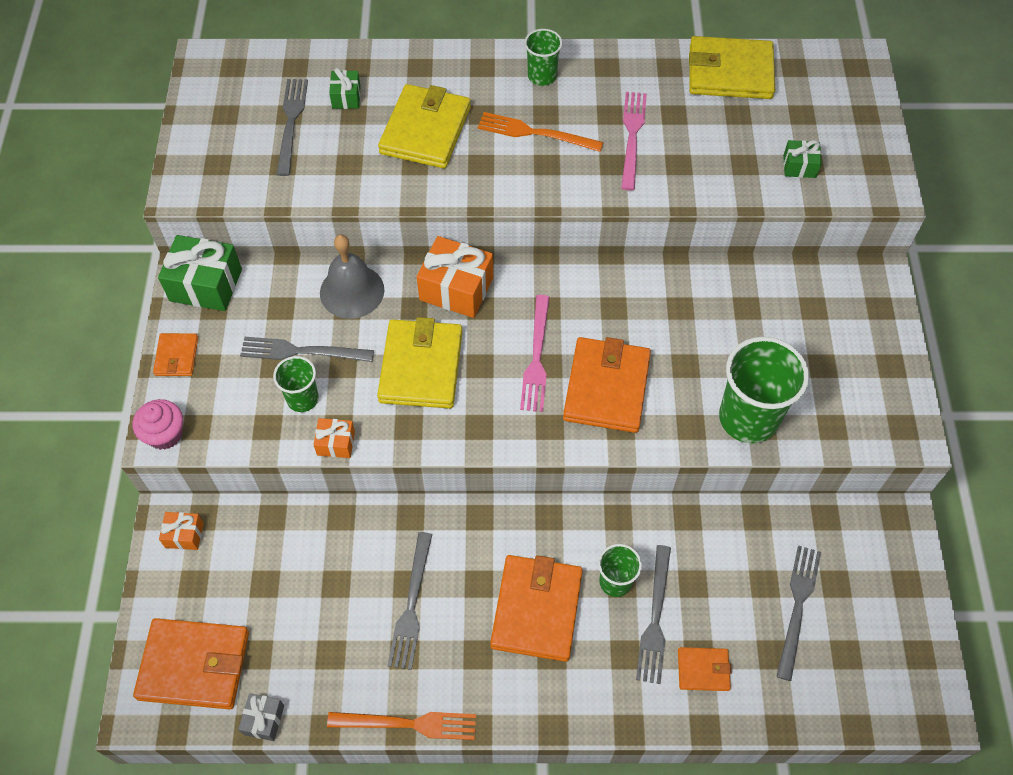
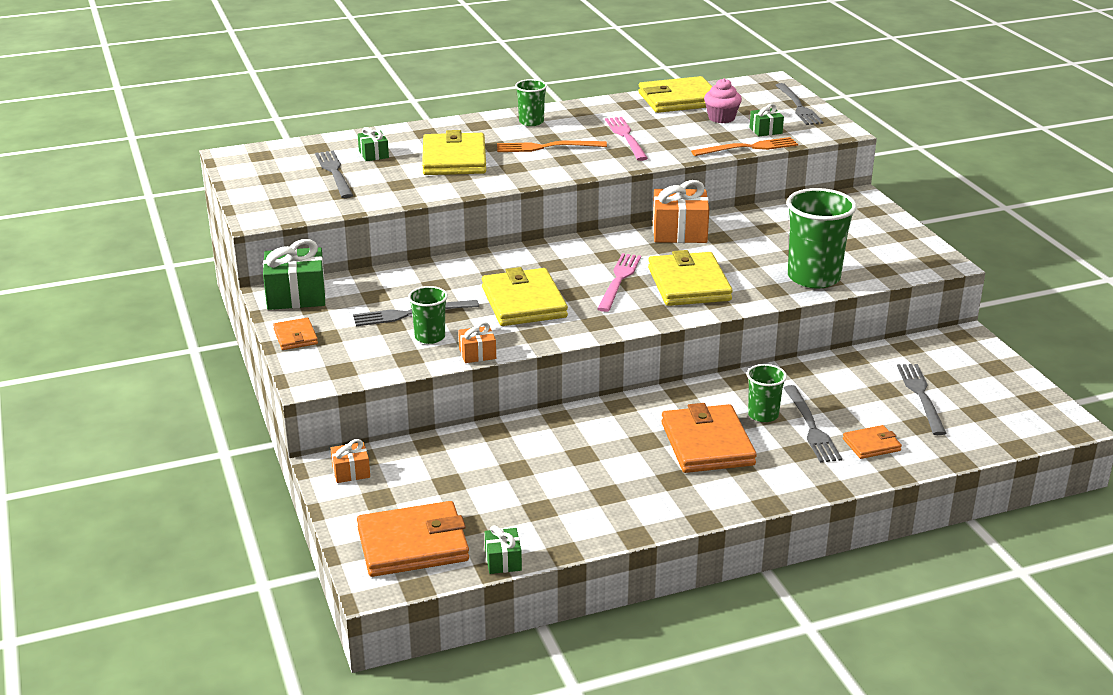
camera: 20 degrees left, 30 degrees down
(165, 434) = (314, 379): pink cupcake -> pink cupcake (721, 118)
(264, 720) = (503, 560): grey gift -> green gift
(352, 291) = (433, 276): grey bell -> none
(408, 724) = (640, 532): orange fork -> orange fork (748, 148)
(411, 605) = (594, 465): grey fork -> grey fork (798, 106)
(456, 288) = (524, 259): orange gift -> orange gift (679, 232)
(536, 357) = (619, 280): pink fork -> pink fork turned 150 degrees counterclockwise
(606, 387) = (689, 284): orange wallet -> yellow wallet

